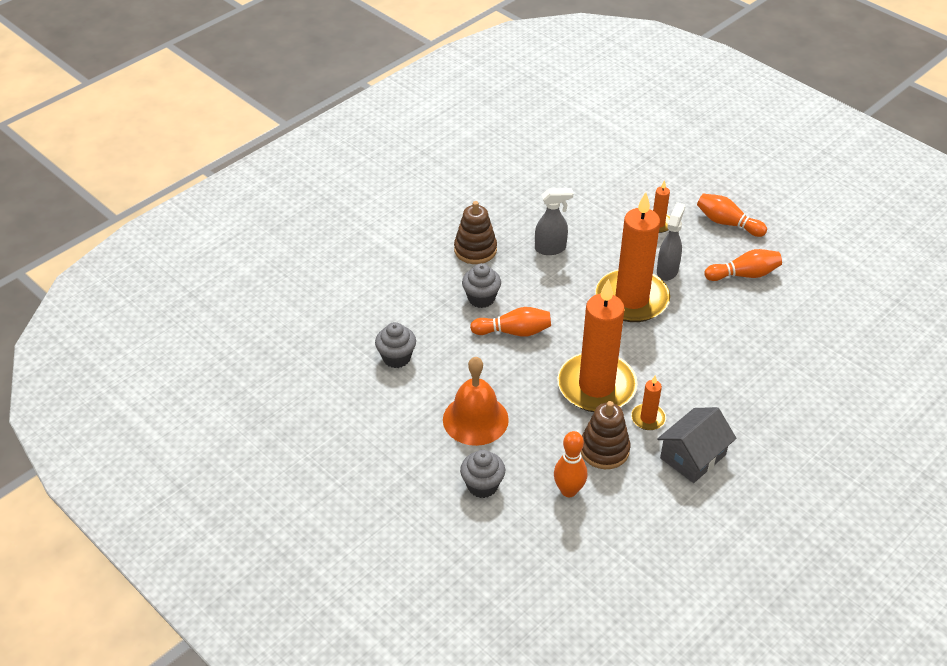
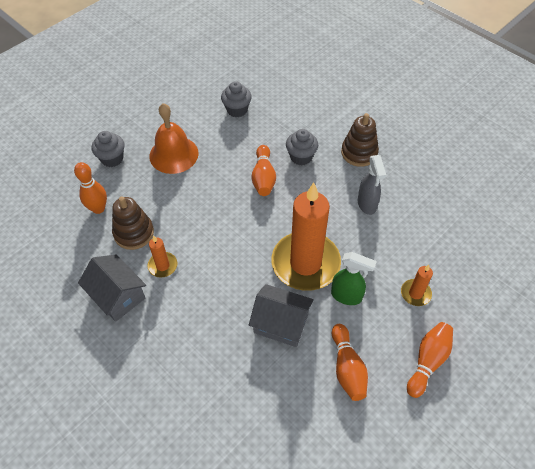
camera: 90 degrees right, 10 degrees up
(596, 386) = (201, 231): orange candle -> none
(667, 270) = (347, 296): grey spray bottle -> green spray bottle
(705, 319) = (281, 323): none -> grey house

